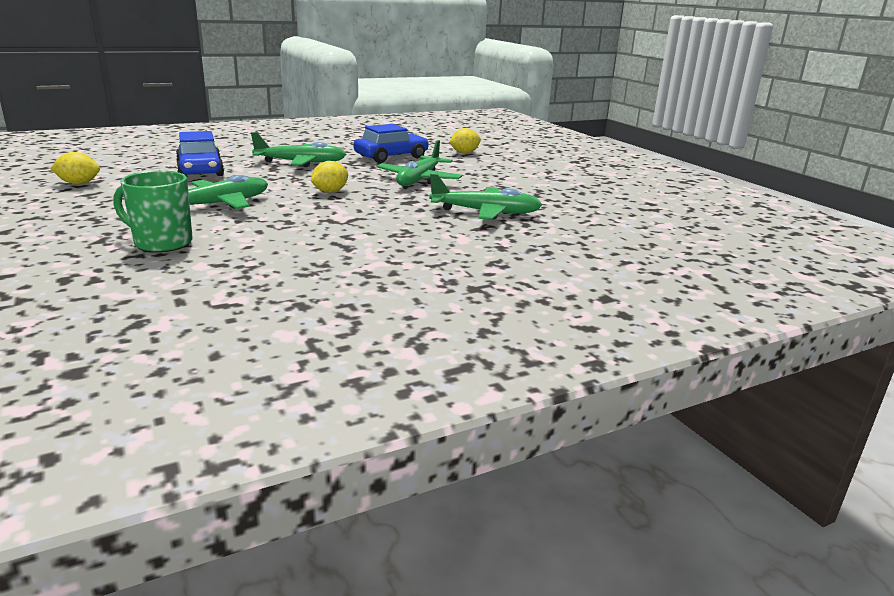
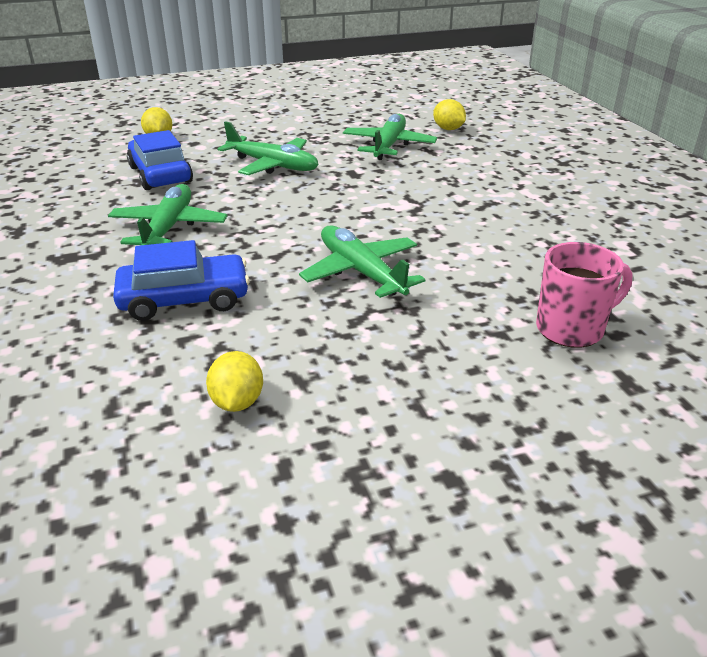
camera: 80 degrees left, 10 degrees up
(86, 263) = (571, 329): none -> pink mug
(162, 243) = (501, 293): green mug -> none
(330, 192) = (313, 209): yellow lemon -> yellow lemon (448, 129)

